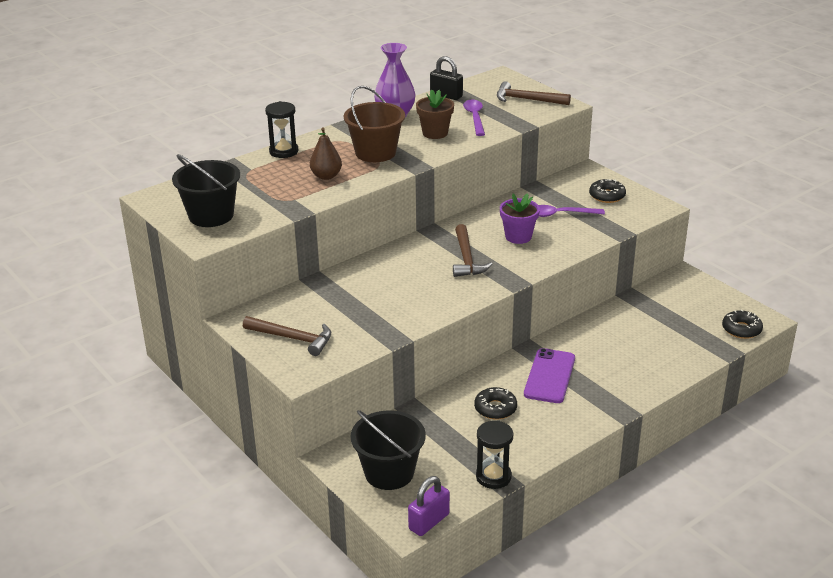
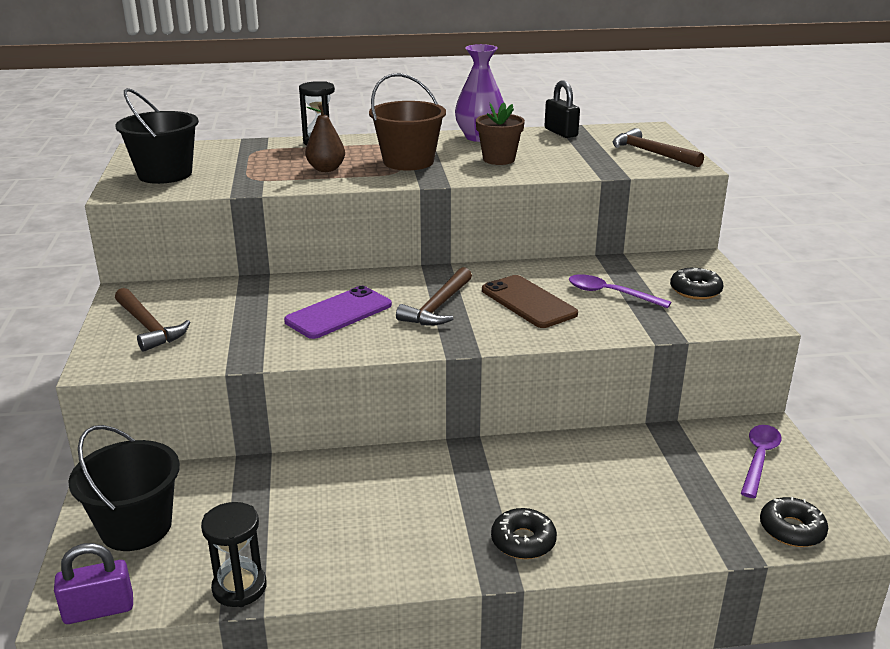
camera: 30 degrees right, 5 degrees down
(475, 118) = (565, 156): purple spoon -> purple spoon (759, 459)
(495, 408) = (343, 502): black donut -> black donut (523, 541)
(518, 236) = (528, 302): purple flower pot -> brown phone
(549, 376) = (453, 489): purple phone -> purple phone (339, 313)

